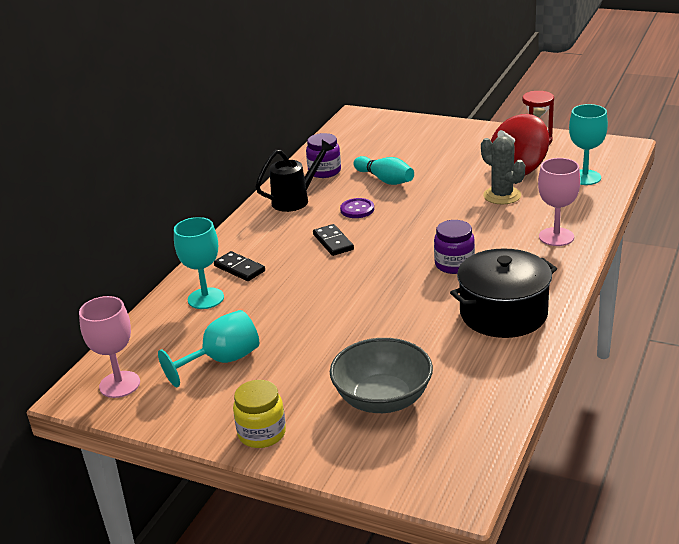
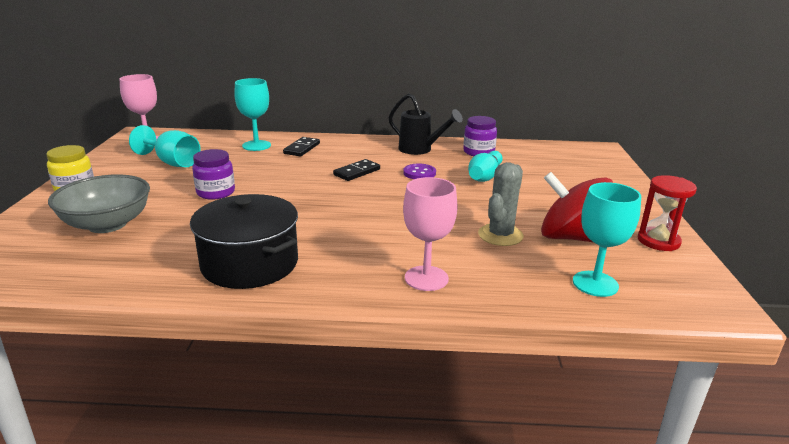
camera: 65 degrees right, 5 degrees down
(454, 264) = (339, 227): purple jar -> purple jar (216, 192)

